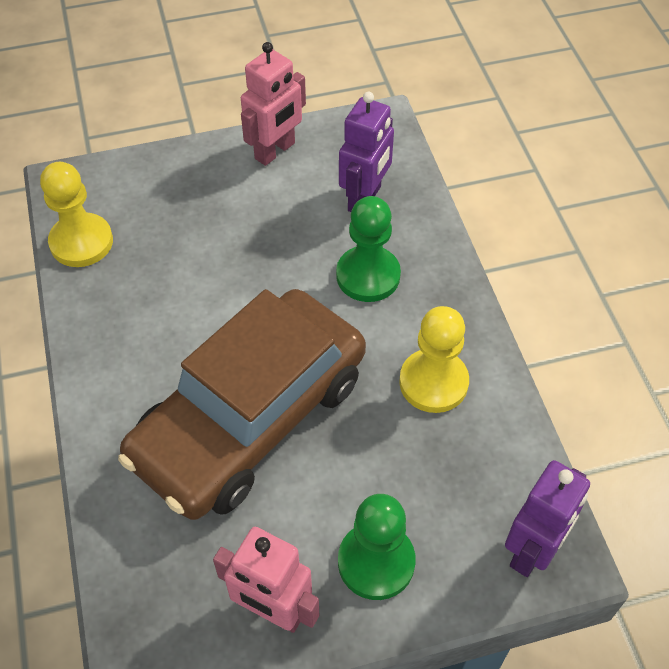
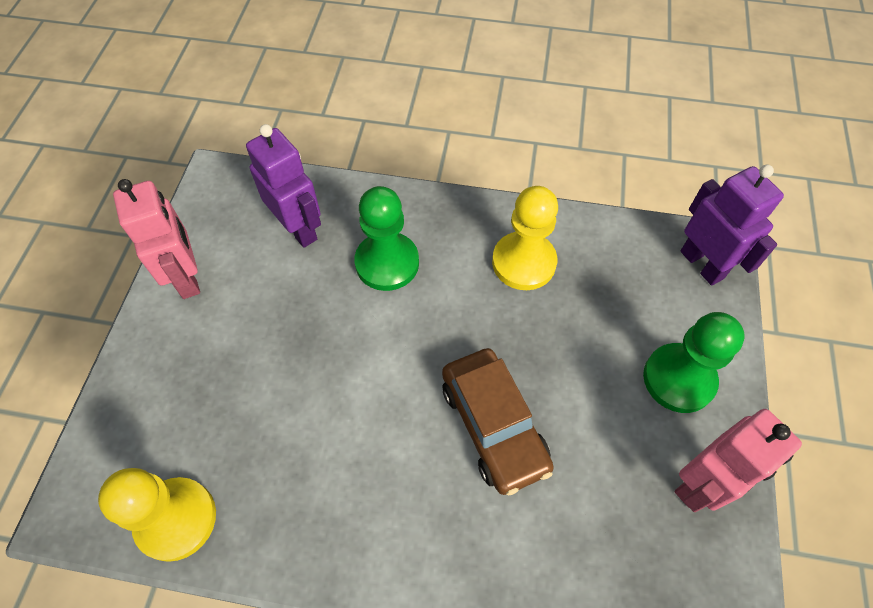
camera: 65 degrees left, 5 degrees up
(250, 418) = (493, 425): brown car -> brown car, size x0.54

